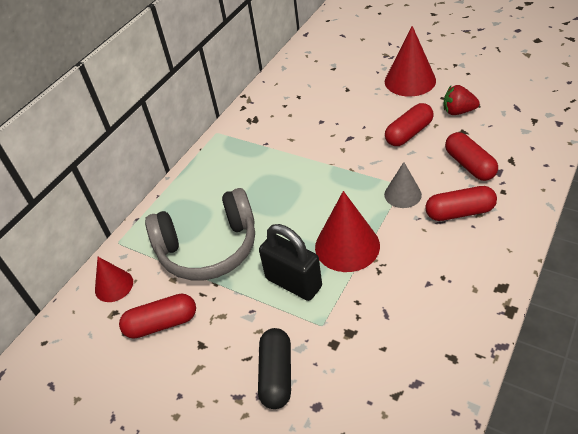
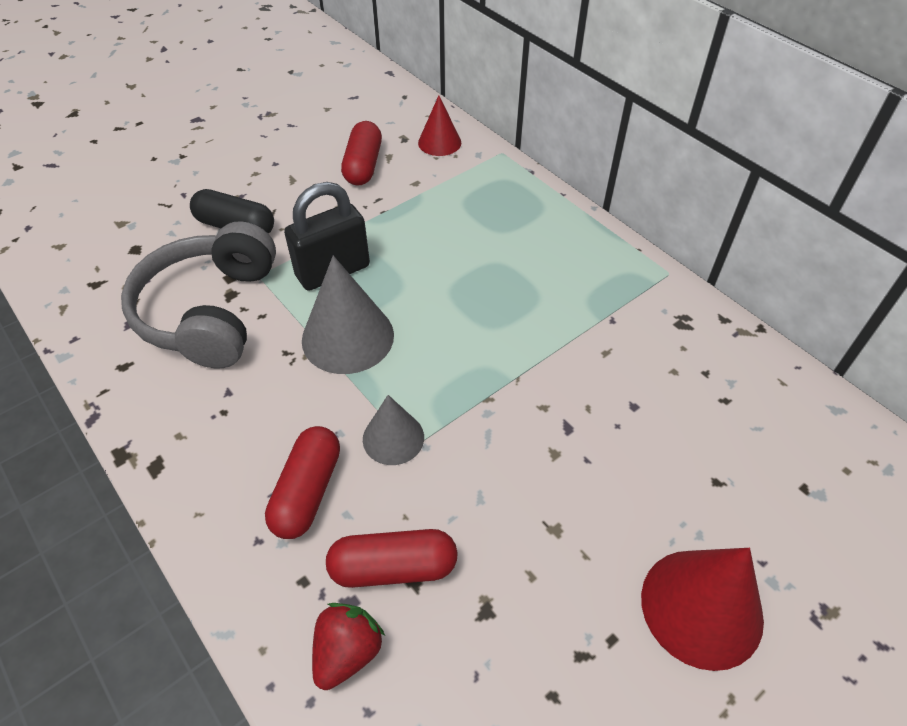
camera: 105 degrees right, 5 degrees up
(208, 248) = (440, 217): grey headphones -> grey headphones (210, 312)
(347, 246) = (348, 337): red cone -> grey cone
(408, 133) = (530, 518): red capsule -> none
(458, 111) = (550, 640): red strawberry -> red strawberry (347, 652)

